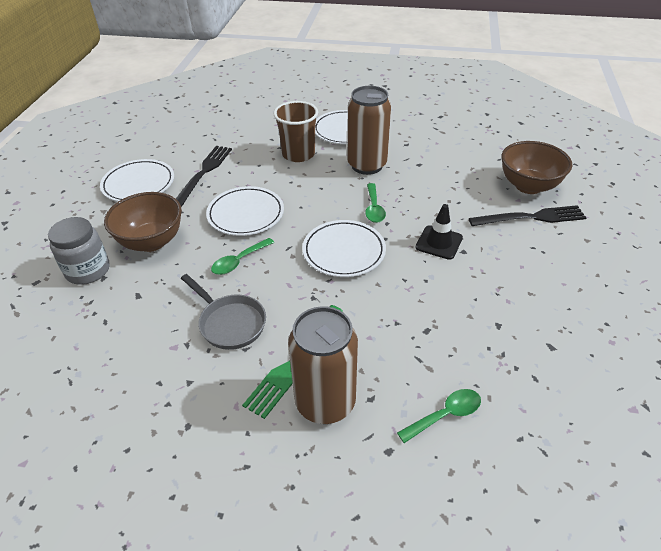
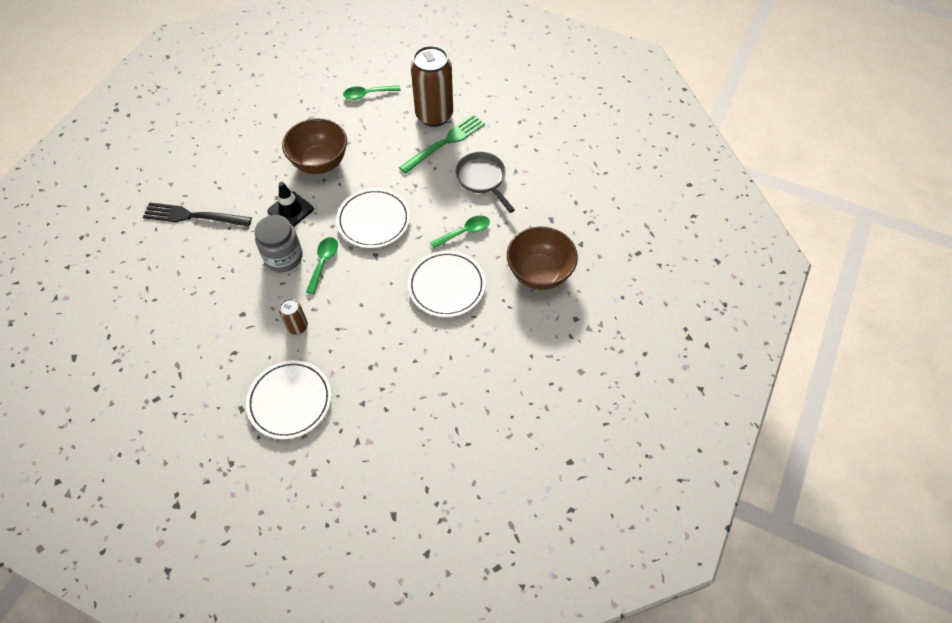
camera: 165 degrees left, 15 degrees up
(88, 270) = (595, 254): grey jar -> grey jar (283, 257)
(138, 184) = (553, 362): white plate -> none
(204, 172) = (478, 364): black fork -> none
(298, 154) = (364, 368): brown cup -> none
(367, 165) = (297, 327): brown can -> brown can, size x0.47
(528, 186) = (161, 253): brown bowl -> brown bowl (320, 163)

